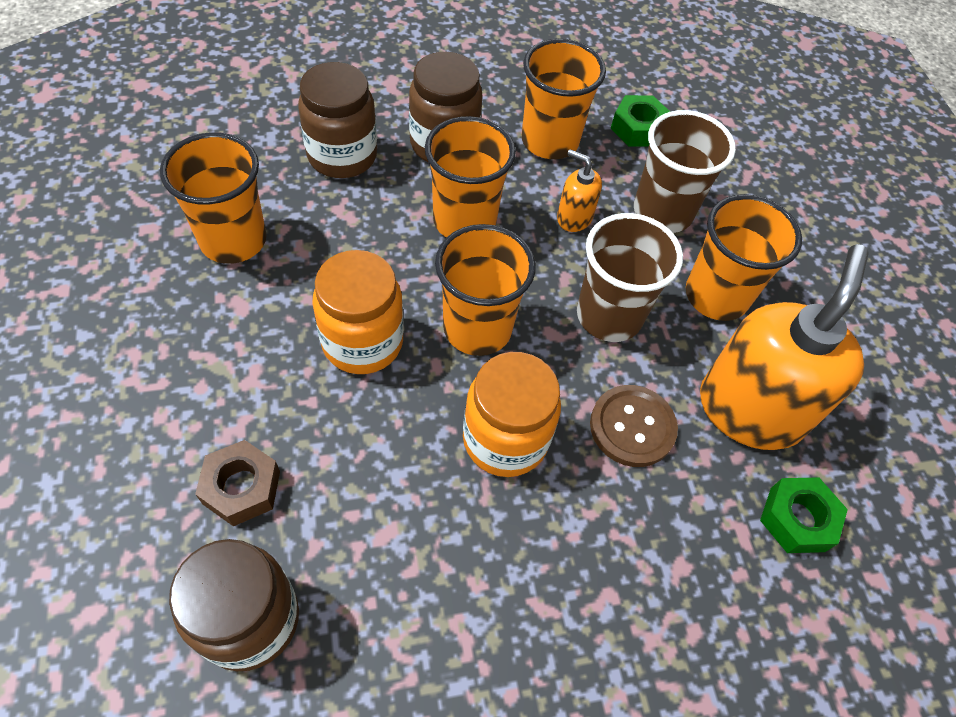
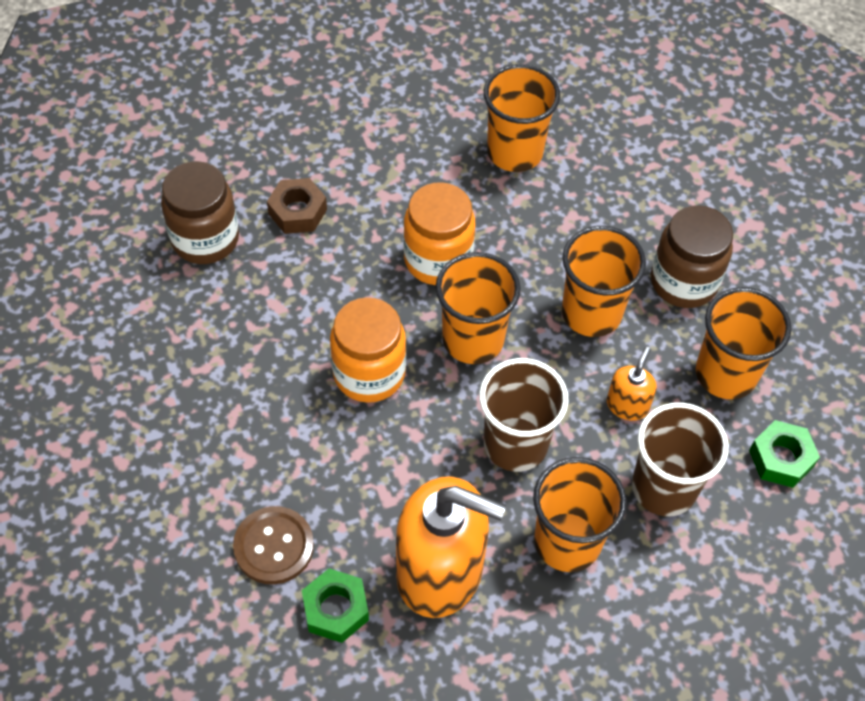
camera: 85 degrees right, 0 degrees up
(342, 156) = (636, 205): brown jar -> none
(632, 427) = (400, 470): brown button -> brown button (274, 546)

